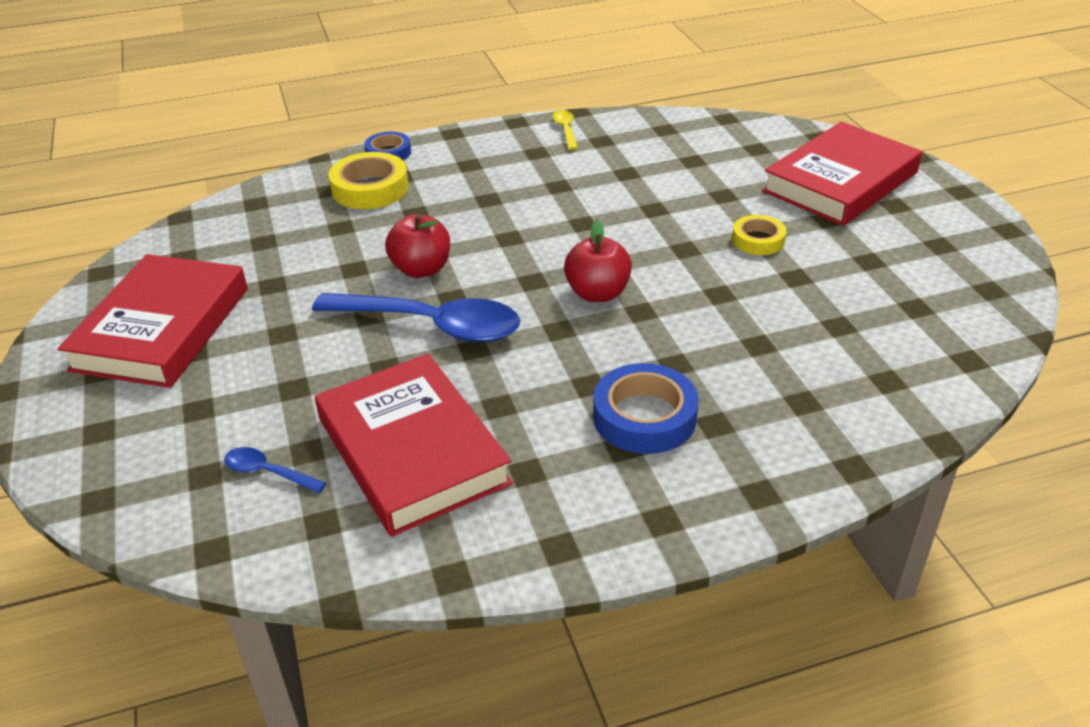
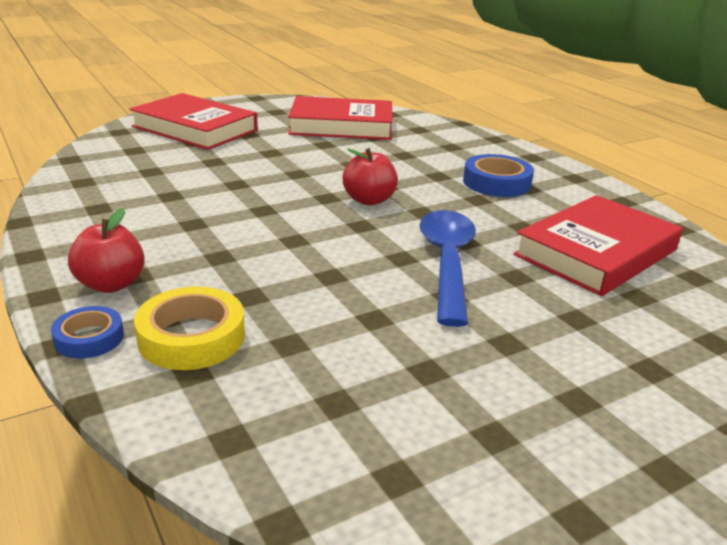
camera: 105 degrees left, 10 degrees down
(162, 328) = (558, 441): red book -> red book (341, 126)
(267, 472) = (678, 310): blue spoon -> none
(421, 269) = (362, 278): red apple -> red apple (111, 284)
(565, 130) = (65, 226): yellow spoon -> none
(758, 240) = (280, 152): yellow tape -> none

